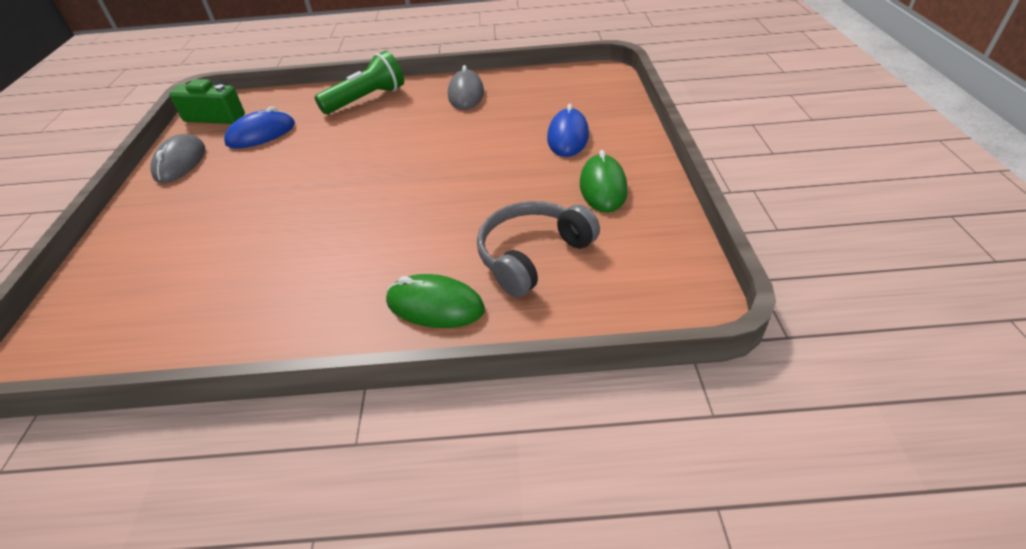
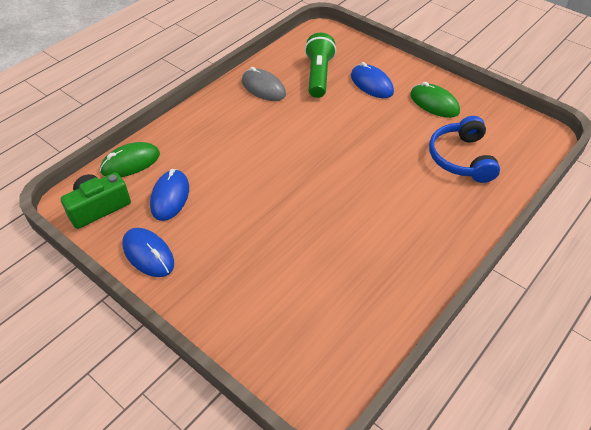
camera: 50 degrees left, 5 degrees up
(180, 162) = (148, 254): grey mouse -> blue mouse
(366, 99) = (199, 128): green flashlight -> green flashlight (318, 75)
(435, 306) = (463, 211): green mouse -> green mouse (130, 163)
(532, 255) = (461, 158): grey headphones -> blue headphones

